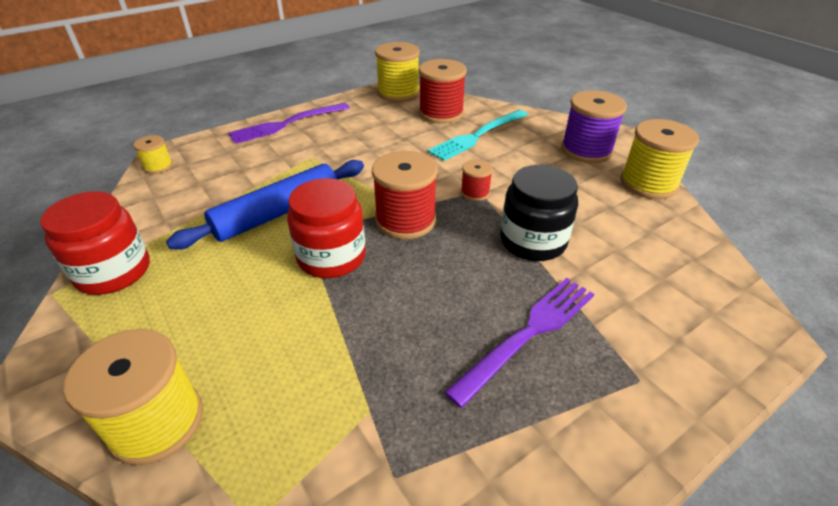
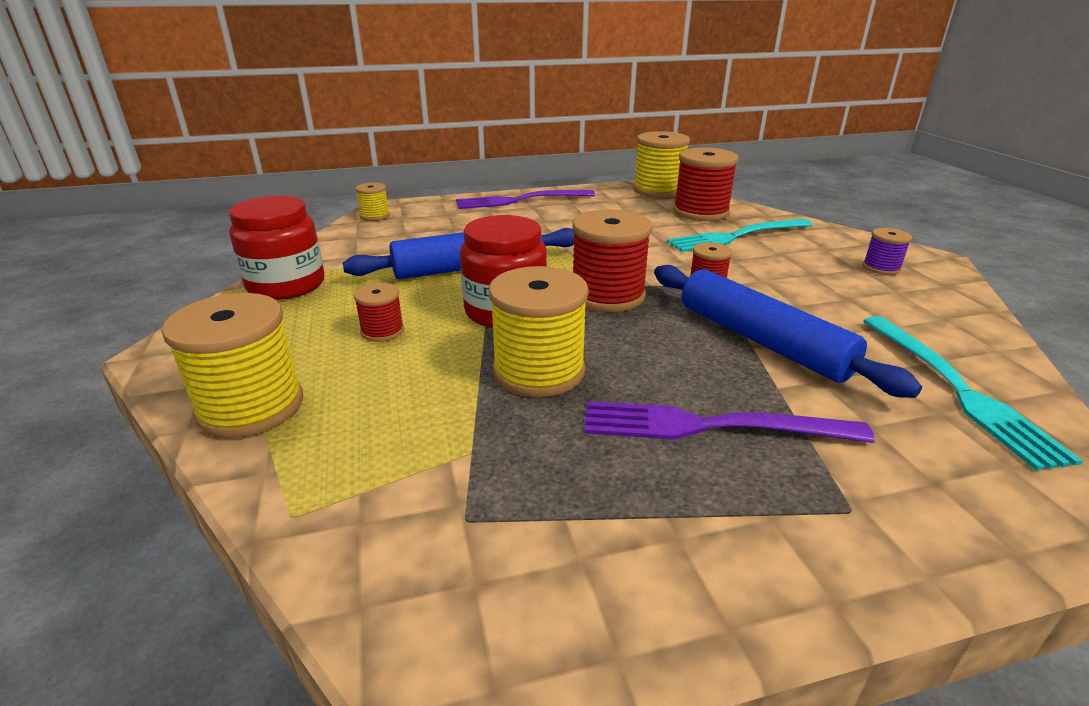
camera: 20 degrees right, 10 degrees down
(235, 304) = (382, 331): none -> red spool
(529, 333) = (710, 426): purple fork -> purple fork turned 150 degrees counterclockwise
(533, 241) = (761, 340): black jar -> blue rolling pin
(586, 150) = (881, 268): purple spool -> purple spool, size x0.52
(648, 183) = (962, 312): yellow spool -> yellow spool (539, 371)
(667, 256) = (958, 390): none -> turquoise fork

